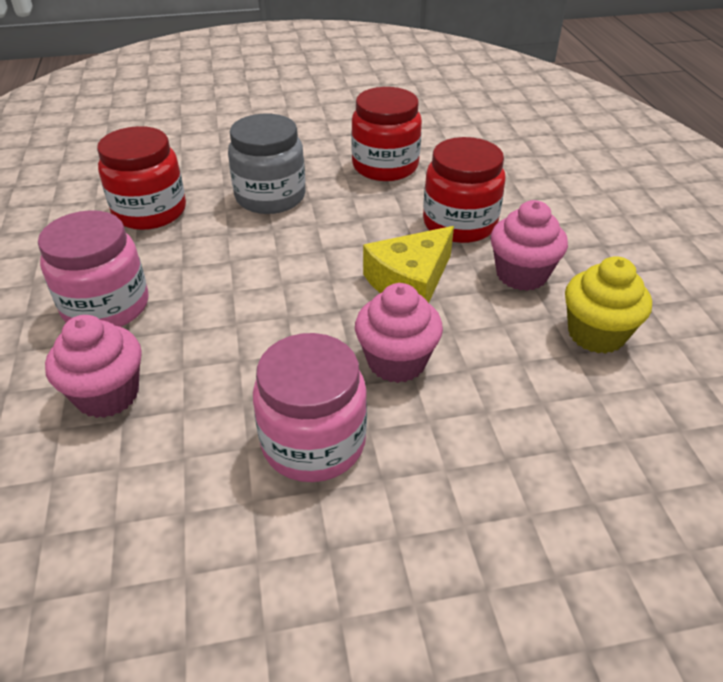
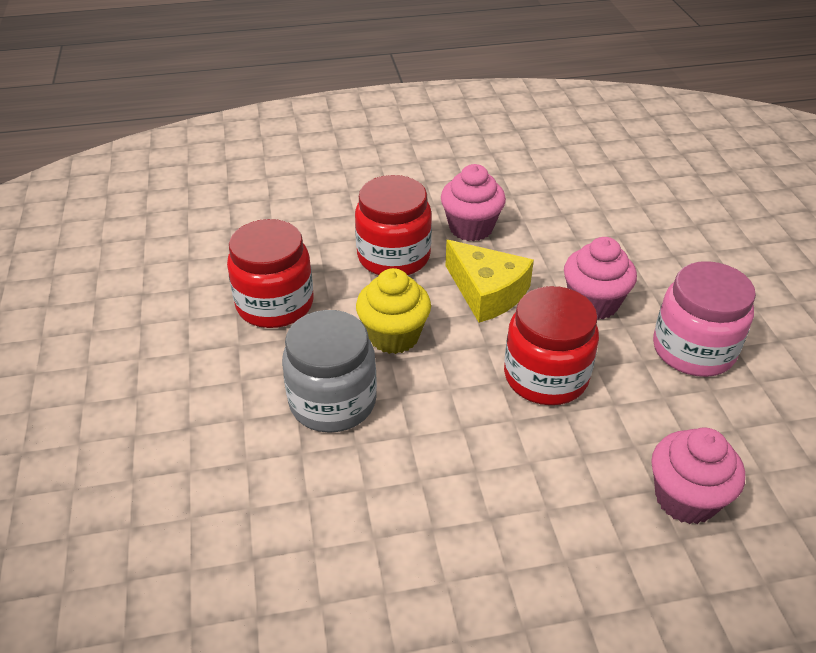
camera: 90 degrees left, 0 degrees up
(106, 306) = (558, 531): pink jar -> none
(150, 211) = (359, 525): red jar -> red jar (545, 376)
(596, 334) = (540, 201): yellow cupcake -> yellow cupcake (394, 336)

